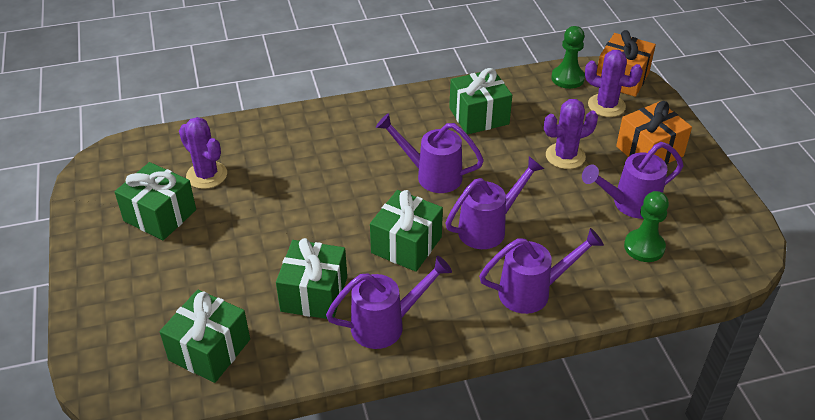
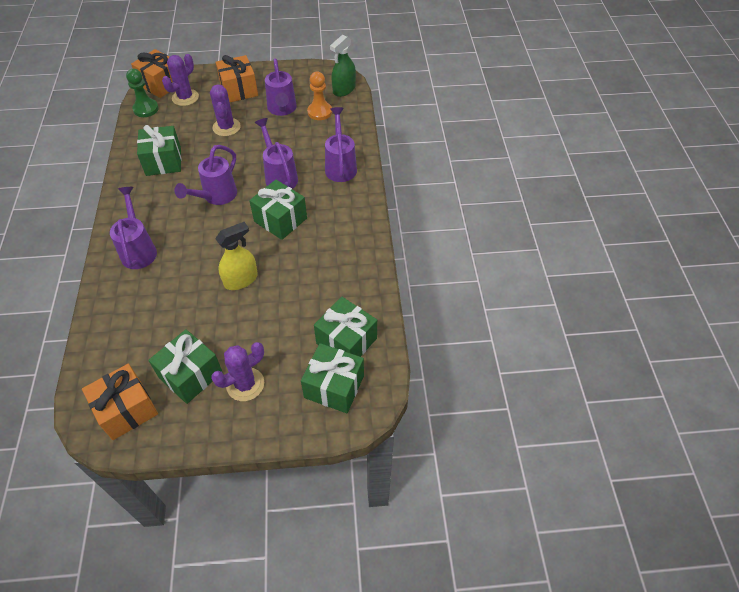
camera: 80 degrees left, 10 degrees up
(119, 178) = (126, 410): none -> orange gift
(206, 175) = (153, 339): purple cactus -> purple cactus (245, 384)
(298, 228) = (241, 279): none -> yellow spray bottle
(314, 294) = (310, 275): green gift -> green gift (334, 386)
(386, 325) = (348, 239): purple watering can -> purple watering can (139, 249)
(644, 247) = (319, 112): green pawn -> orange pawn
(714, 267) = (344, 89): none -> green spray bottle

